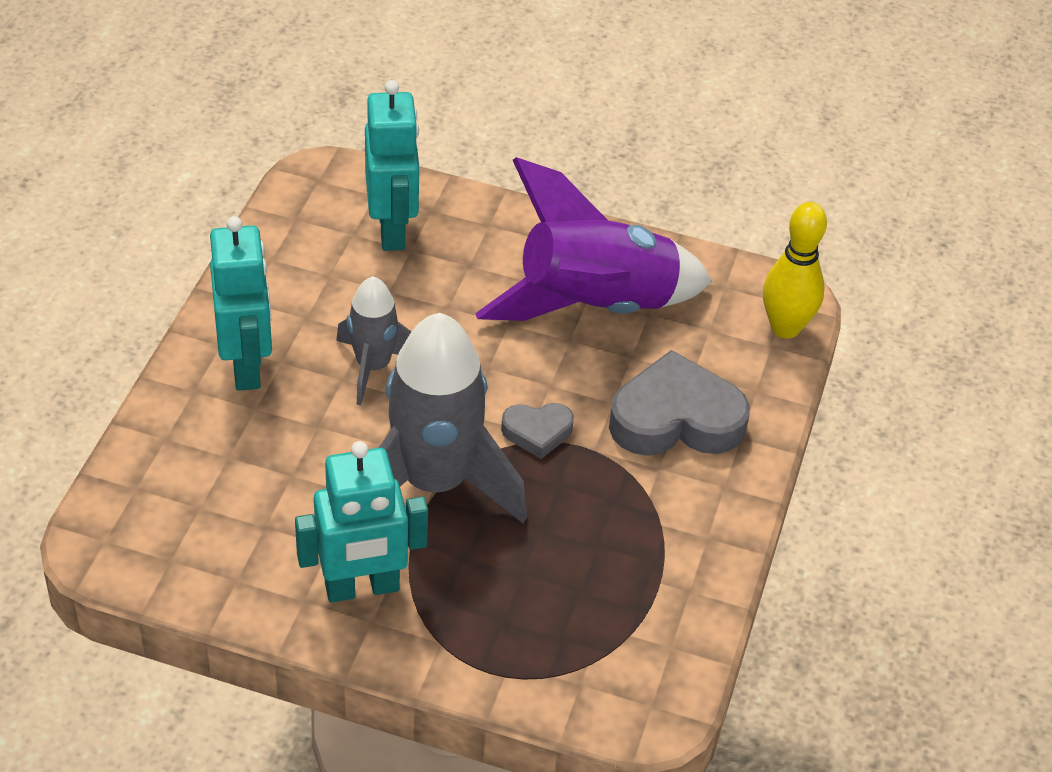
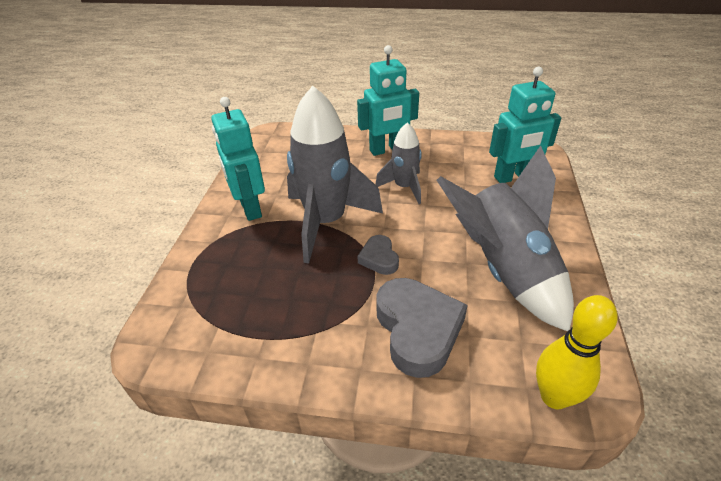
camera: 85 degrees right, 5 degrees down
(595, 306) = (504, 271): purple rocket -> grey rocket

